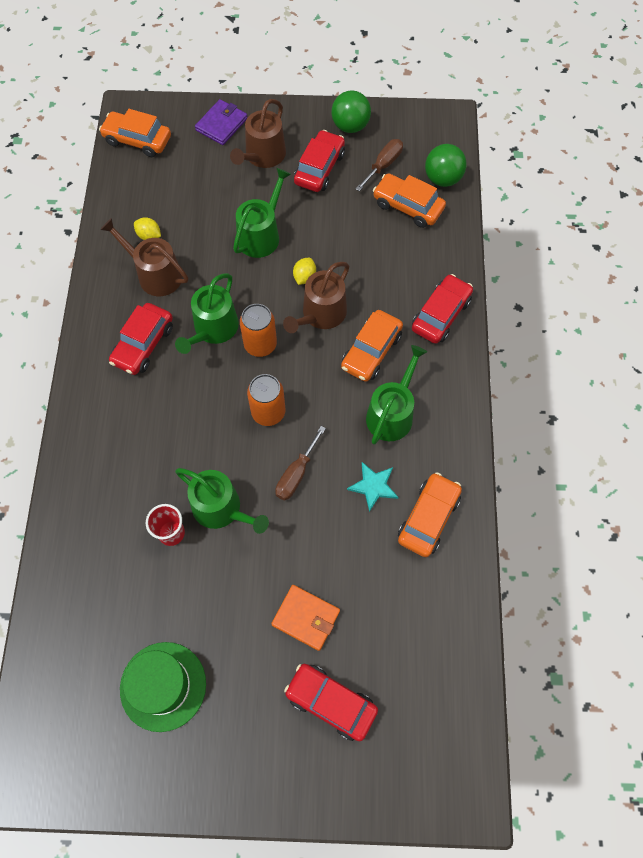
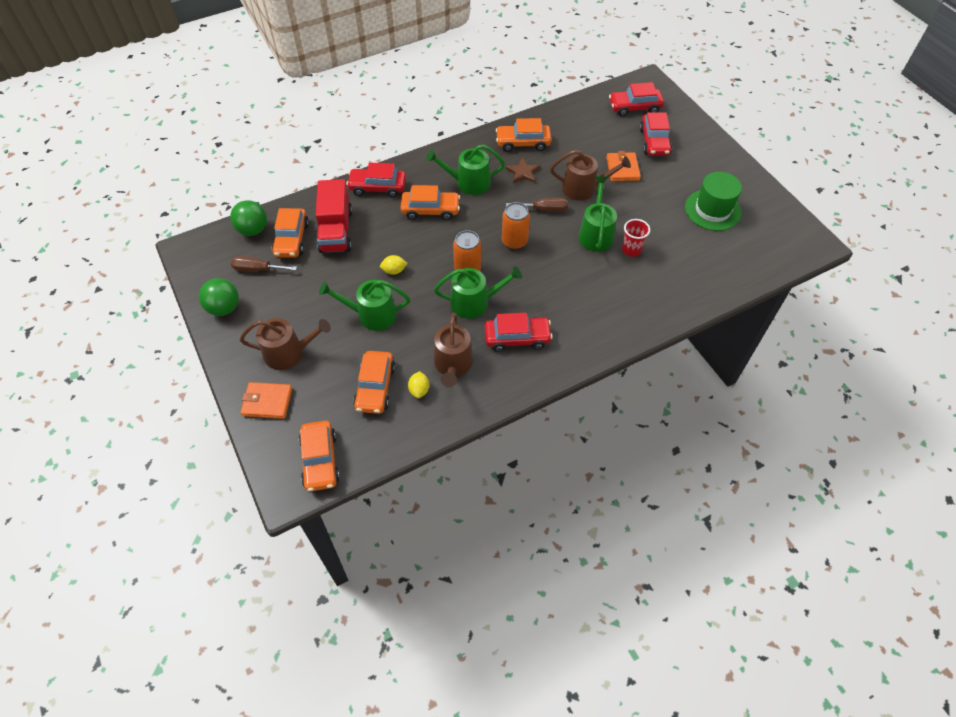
camera: 120 degrees left, 10 degrees down
(177, 204) = (375, 387): none -> orange car
(221, 124) = (267, 402): purple wallet -> orange wallet
(319, 168) = (282, 308): red car -> red car (634, 107)
(321, 314) = (420, 248): brown watering can -> brown watering can (583, 188)
(373, 486) = (523, 172): turquoise star -> brown star
(395, 249) = (336, 231): none -> red truck

